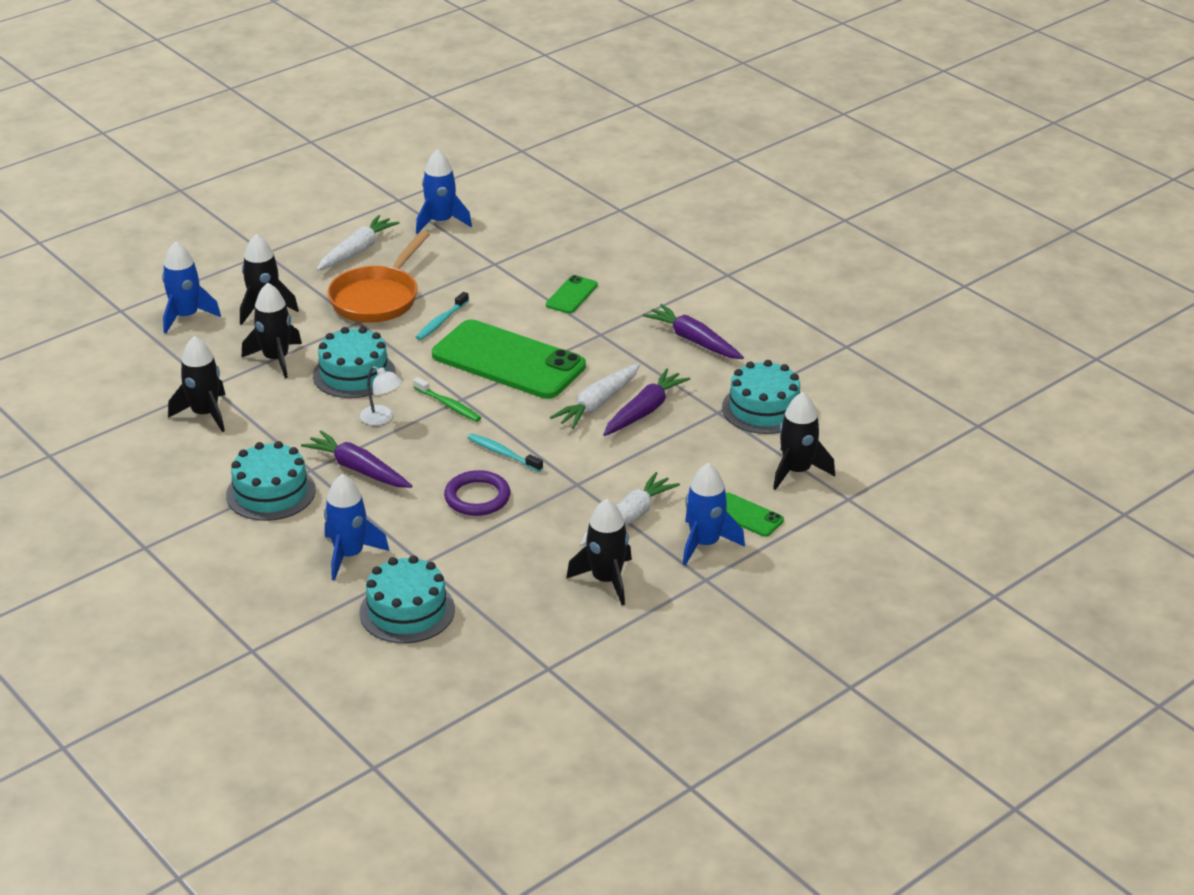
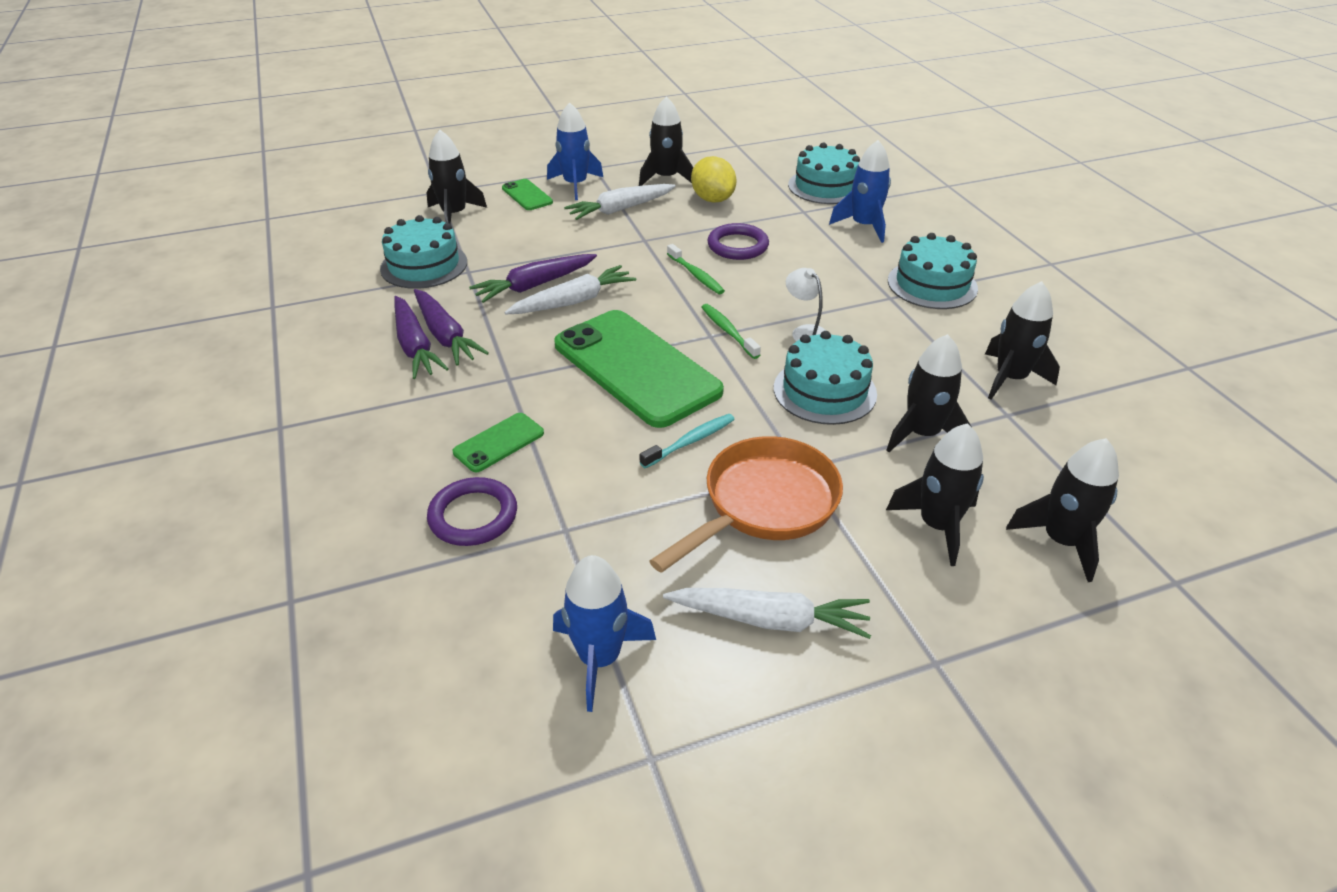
camera: 160 degrees left, 5 degrees up
(186, 316) = (1061, 540): blue rocket -> black rocket
(357, 251) = (770, 620): white carrot -> white carrot turned 135 degrees counterclockwise
(358, 469) = (842, 288): purple carrot -> purple carrot (445, 336)
(503, 453) = (696, 275): turquoise toothbrush -> green toothbrush
(533, 557) = (712, 199): none -> yellow lemon
(554, 258) = (473, 516): none -> purple ring

